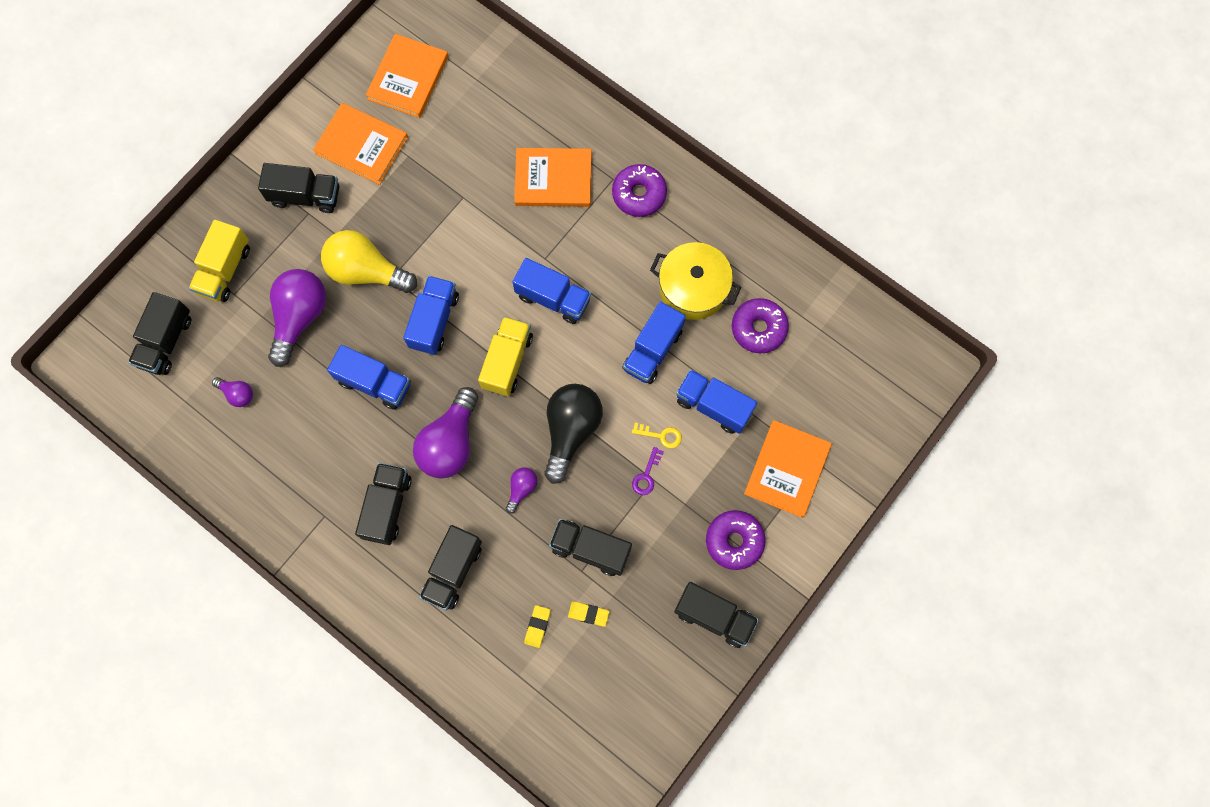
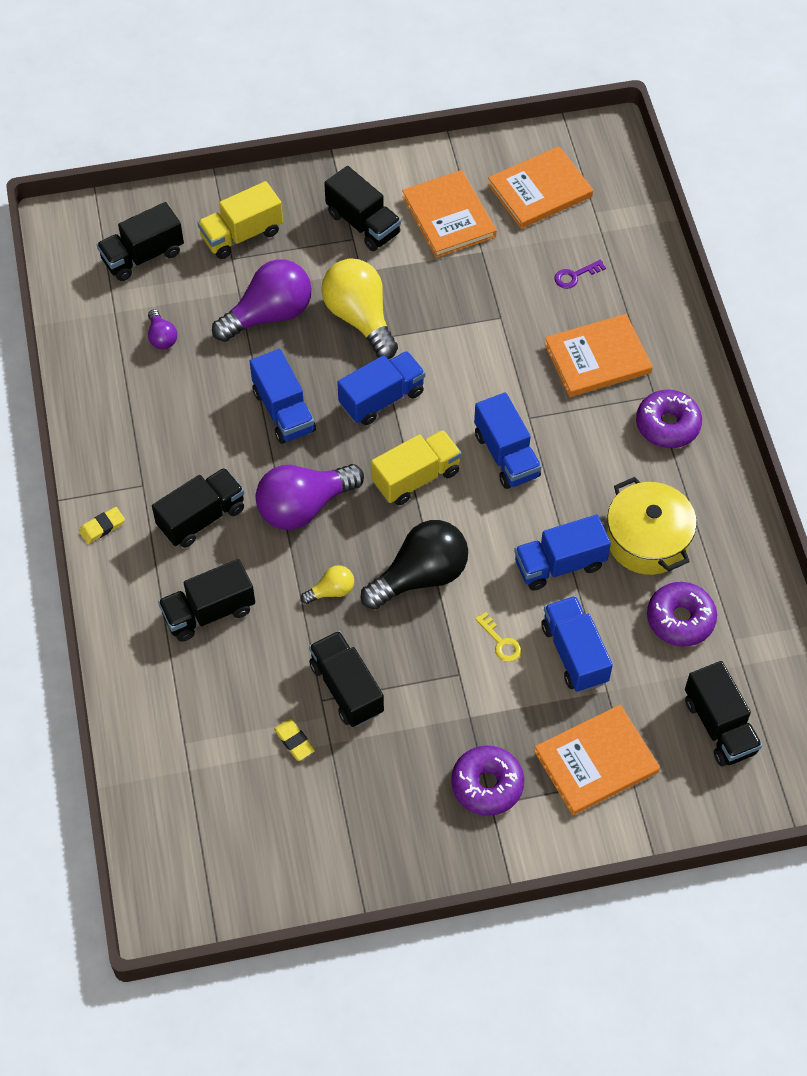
camera: 40 degrees right, 15 degrees down
(521, 489) = (331, 591): purple light bulb -> yellow light bulb
(537, 626) = (239, 715): yellow eraser -> yellow eraser (102, 527)
(553, 179) = (597, 358): orange book -> orange book turned 60 degrees counterclockwise
(646, 475) = (455, 665): purple key -> purple key (575, 276)
(714, 616) = (407, 835): black truck -> black truck (719, 726)

